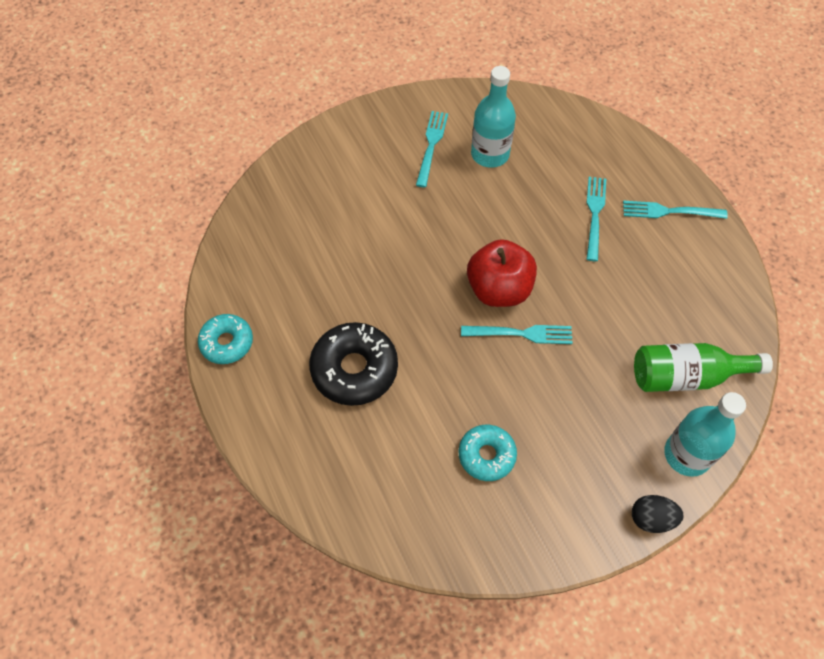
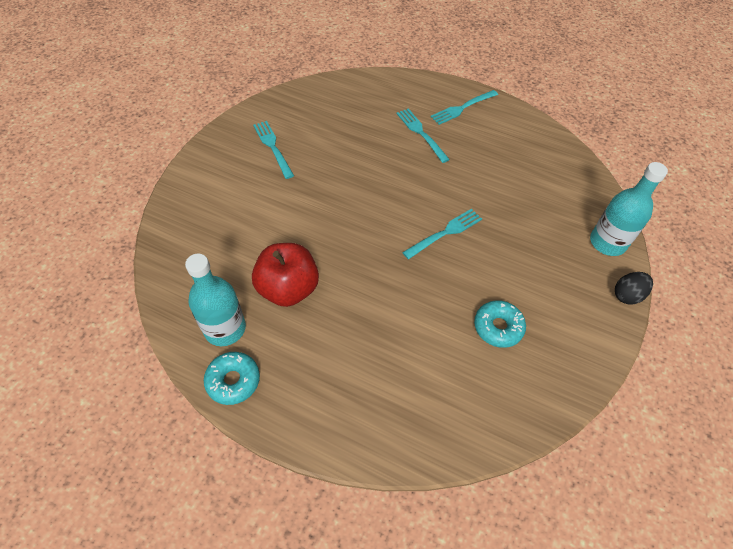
camera: 40 degrees left, 5 degrees down
(354, 369) = (354, 332): black donut -> none
(490, 154) = (319, 132): turquoise bottle -> turquoise bottle (225, 328)
(499, 289) = (404, 213): red apple -> red apple (288, 289)
(686, 376) = (562, 196): green bottle -> none

